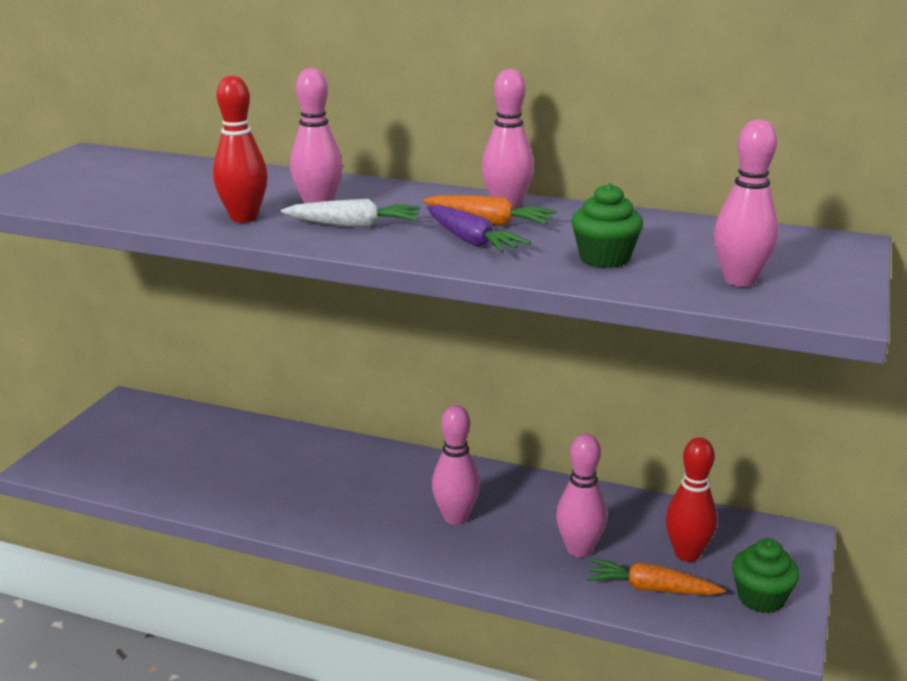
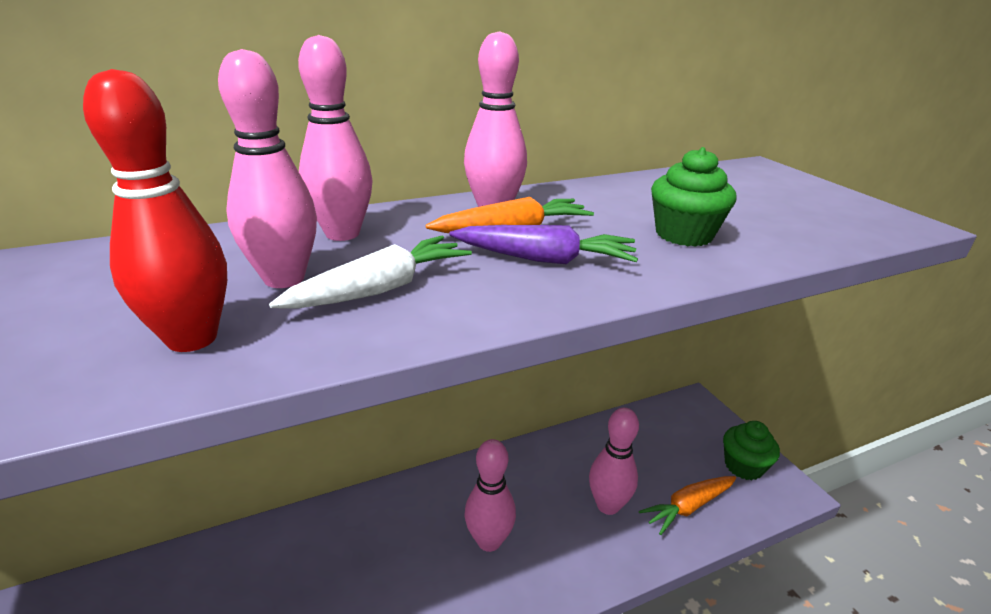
camera: 45 degrees left, 5 degrees up
(687, 554) = (667, 459): red bowling pin -> none
(739, 280) = (802, 219): pink bowling pin -> pink bowling pin (342, 234)

